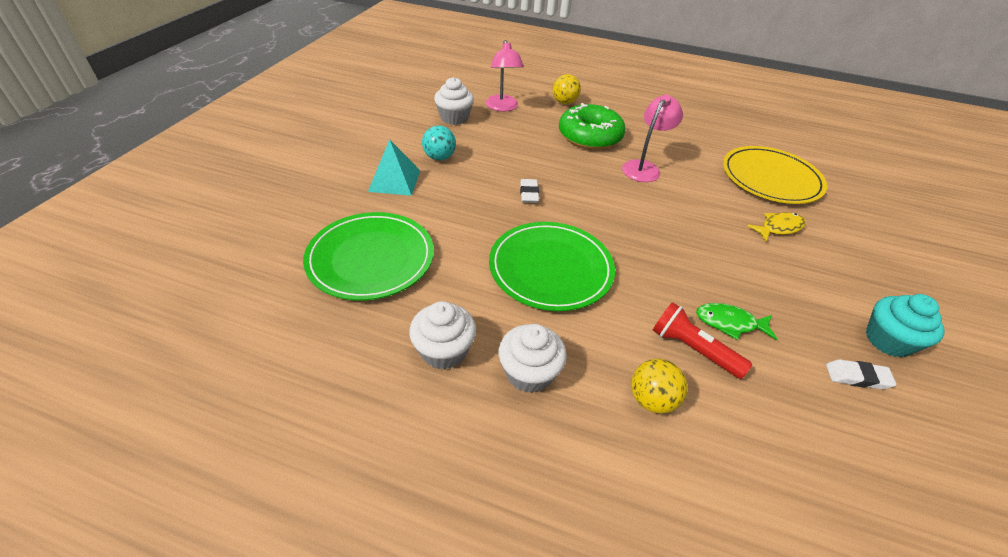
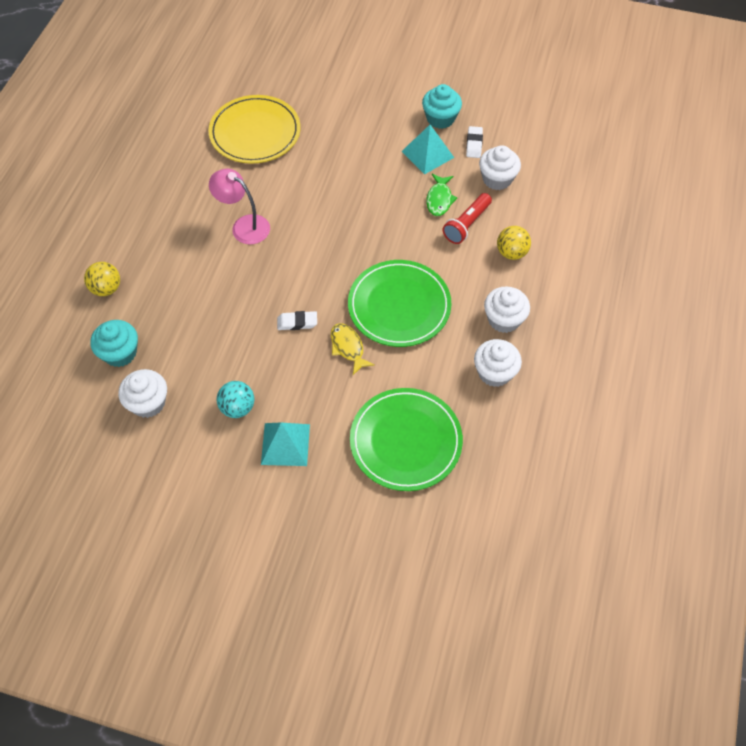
camera: 90 degrees left, 15 degrees up
(502, 107) = (120, 353): pink lamp -> turquoise cupcake
(590, 136) = (186, 267): green donut -> none
(779, 228) = (328, 145): yellow fish -> yellow fish (348, 347)
(796, 400) = (497, 179): none -> white cupcake
(808, 318) = (427, 154): none -> turquoise pyramid

